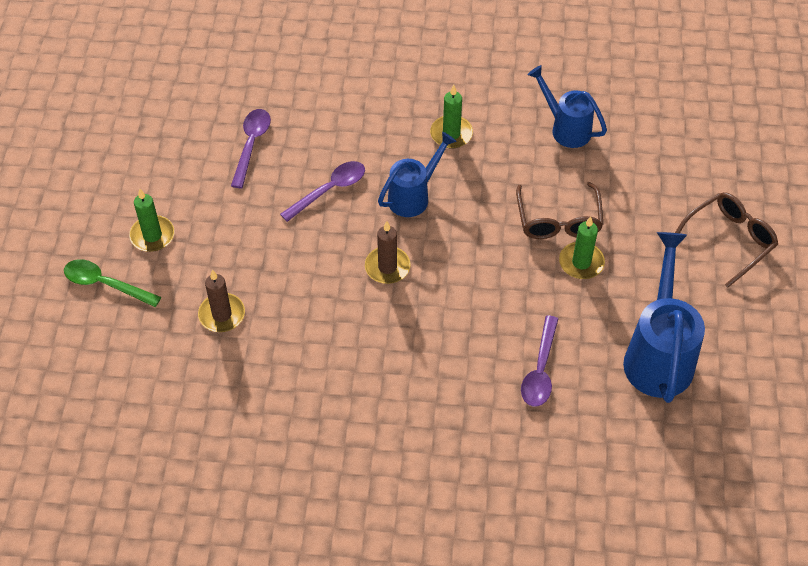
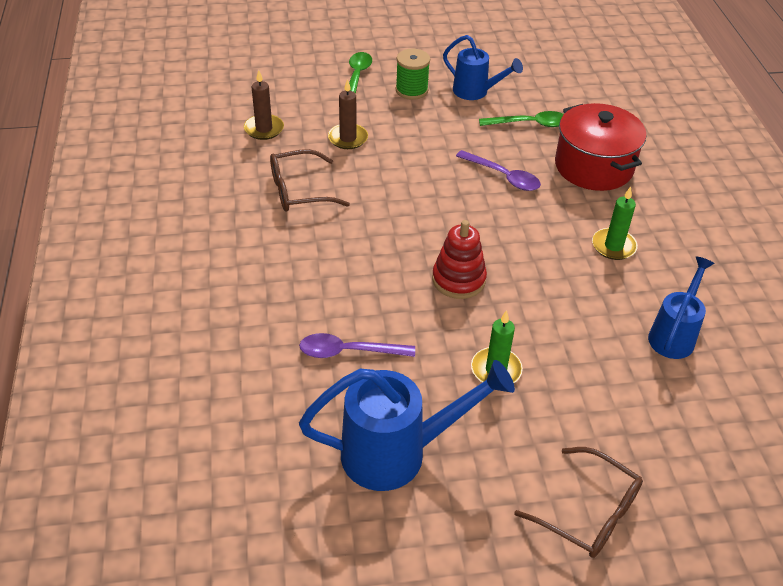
camera: 75 degrees right, 10 degrees down
(152, 235) = (411, 90): green candle -> green spool
(251, 145) = (529, 124): purple spoon -> green spoon
(336, 113) = (593, 166): none -> red pot
(387, 267) = (432, 226): brown candle -> brown candle (264, 129)
(414, 196) = (523, 231): blue watering can -> blue watering can (476, 92)
(467, 263) = (458, 280): none -> red stacking toy
(558, 221) = (543, 344): brown glasses -> brown glasses (299, 191)

